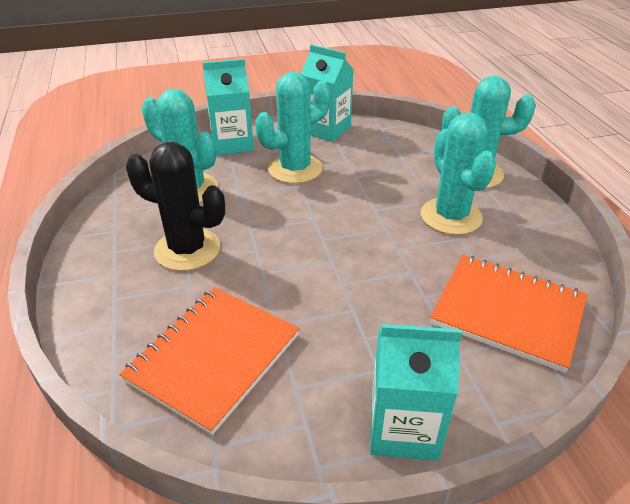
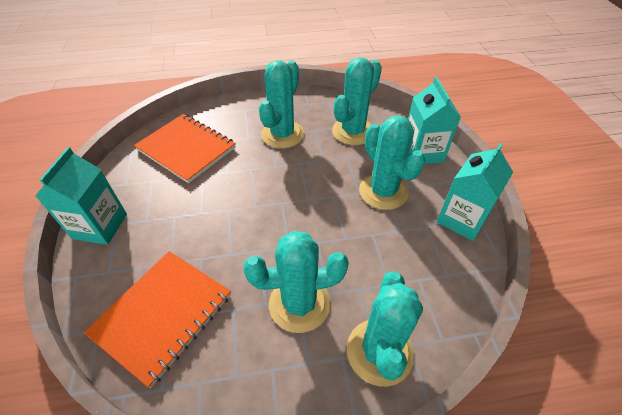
camera: 95 degrees right, 10 degrees up
(187, 249) = (282, 134): black cactus -> turquoise cactus

